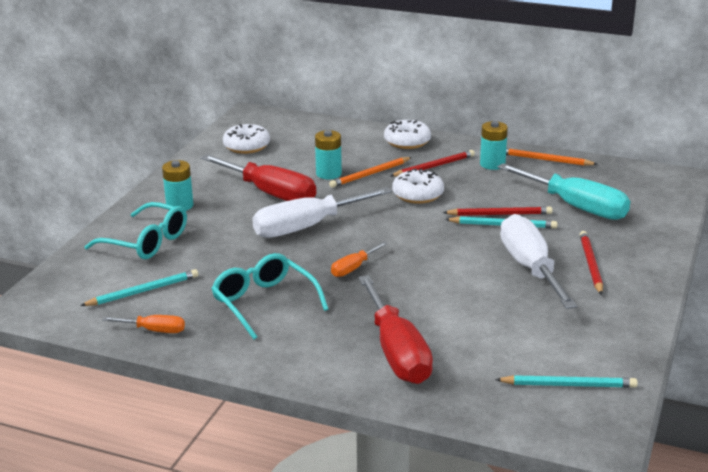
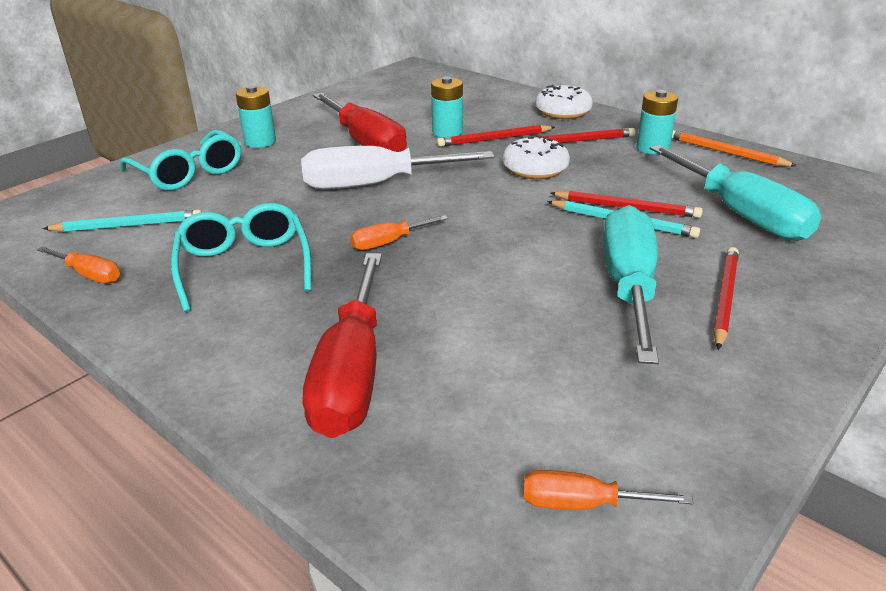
camera: 20 degrees right, 5 degrees up
(246, 146) = (383, 95): white donut -> none
(370, 174) = (494, 139): orange pencil -> red pencil
(530, 268) = (629, 286): white screwdriver -> turquoise screwdriver
(568, 385) = (583, 504): turquoise pencil -> orange screwdriver

